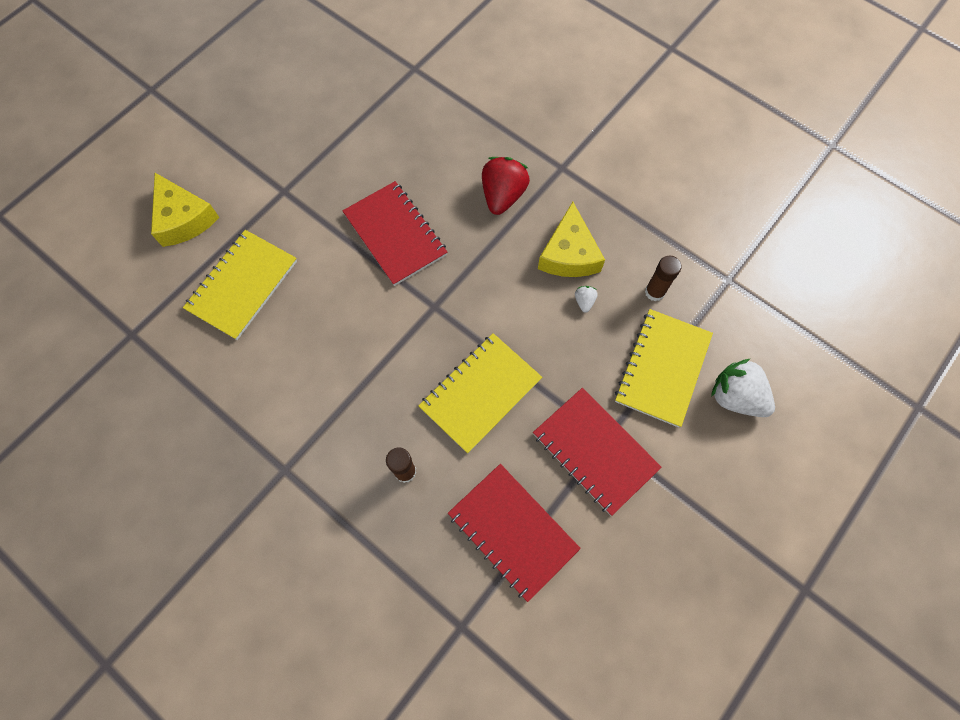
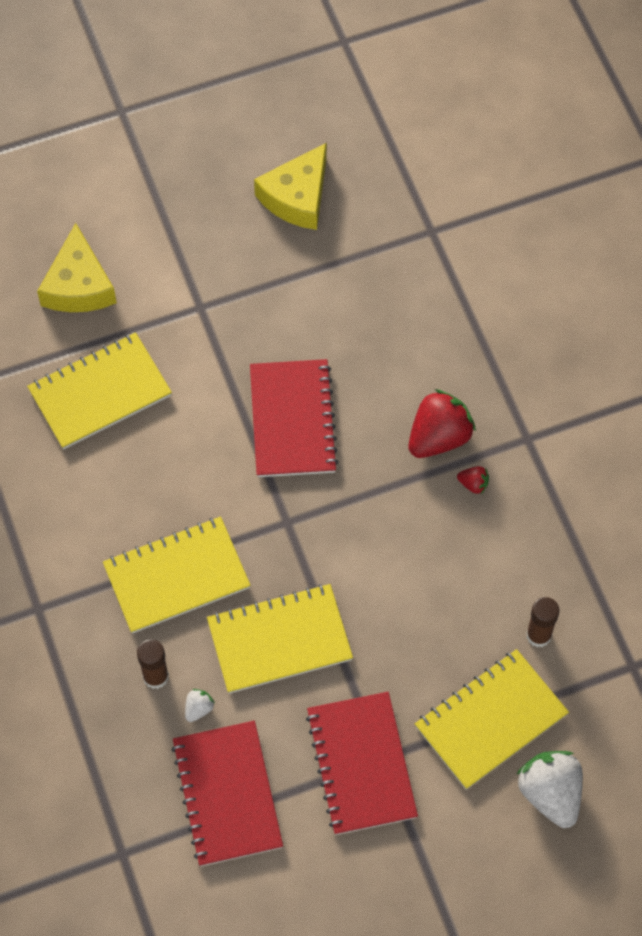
camera: 30 degrees right, 5 degrees down
(377, 388) = (176, 576): none -> yellow notebook
(545, 214) = (473, 484): none -> red strawberry
(569, 254) = (470, 542): yellow cheese -> yellow cheese (297, 197)
(584, 301) = (453, 604): white strawberry -> white strawberry (198, 708)

